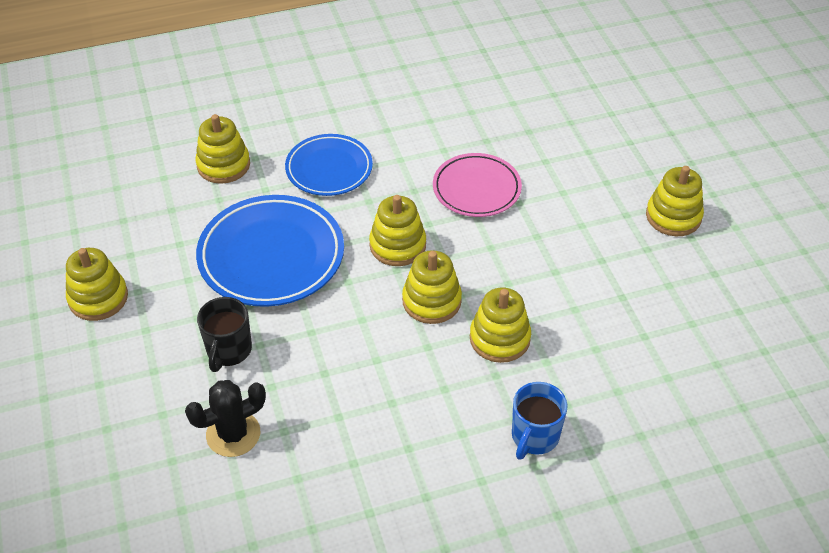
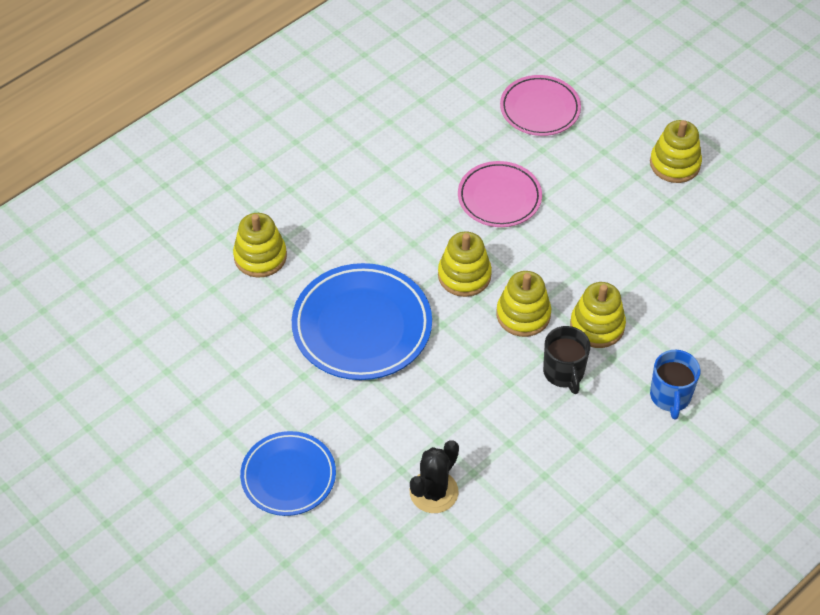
camera: 25 degrees left, 5 degrees up
(98, 298) = (235, 423): yellow stacking toy -> none
(228, 350) = (382, 424): black mug -> black mug (564, 373)
(329, 169) = (359, 225): blue plate -> blue plate (288, 476)
(565, 126) = (540, 109): none -> pink plate

